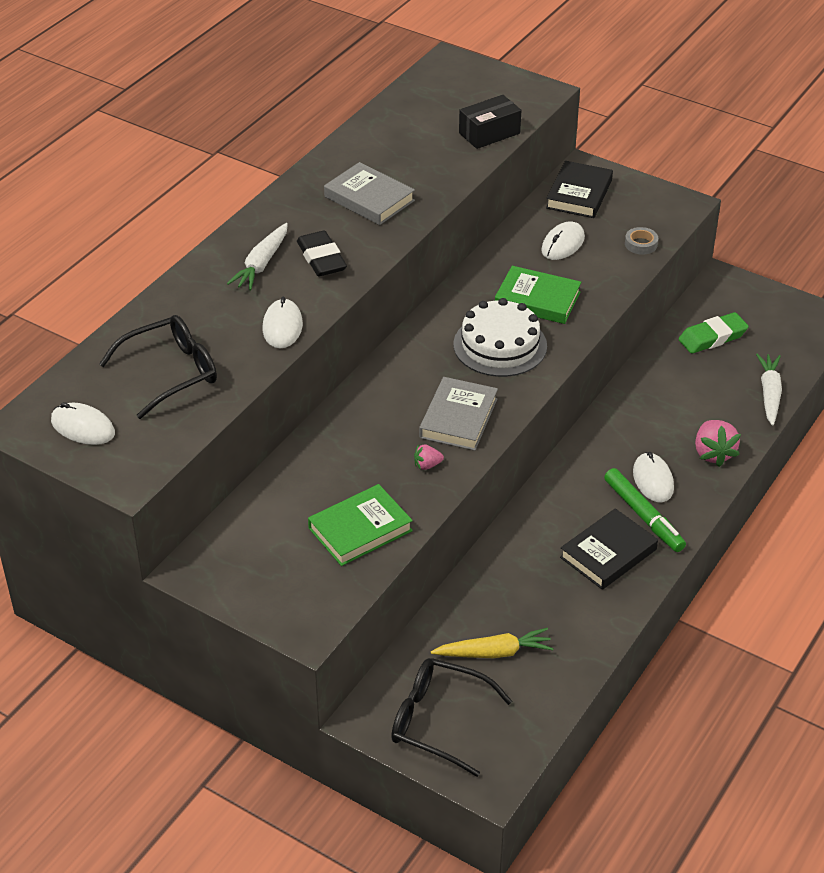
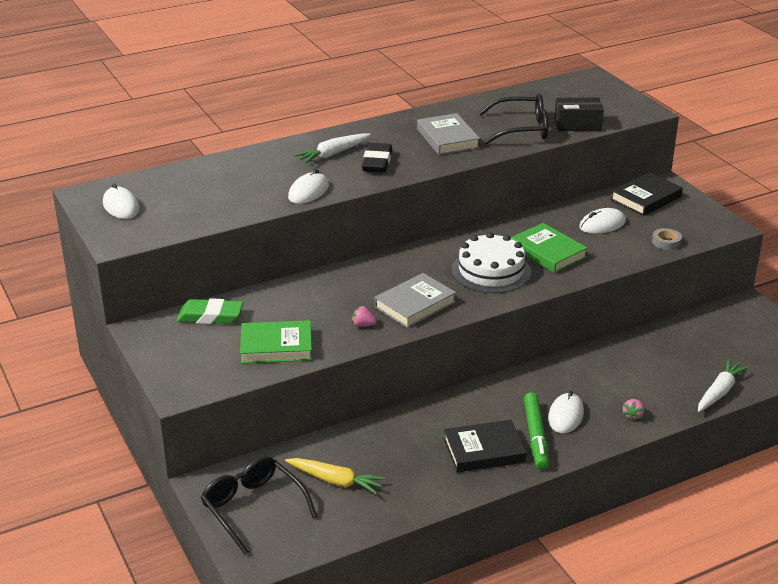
camera: 30 degrees right, 10 degrees down
(171, 373) = (208, 195): black glasses -> black glasses (522, 129)
(712, 337) = (704, 339): green eraser -> green eraser (210, 316)
(713, 453) = (633, 415): pink strawberry -> pink strawberry, size x0.53

